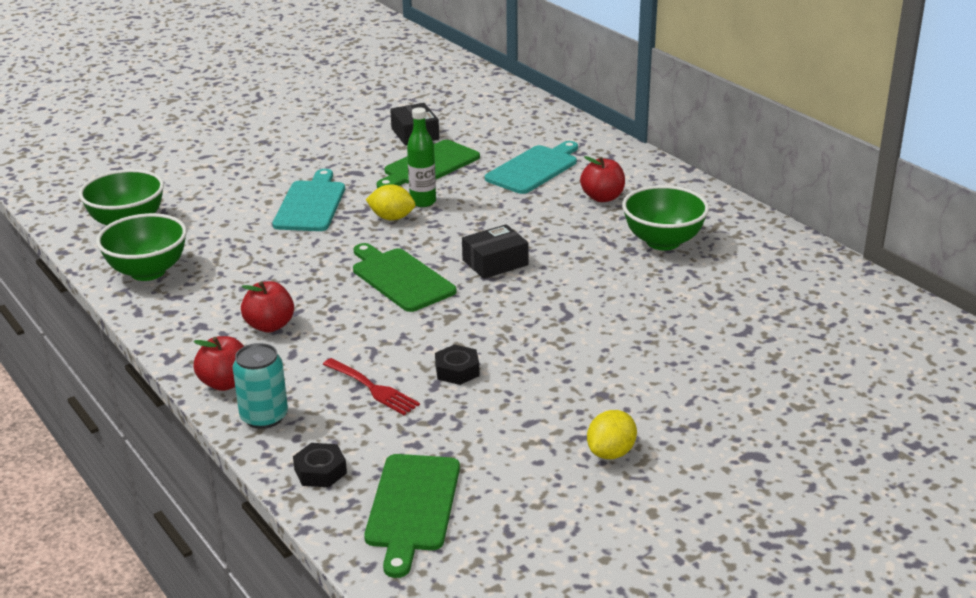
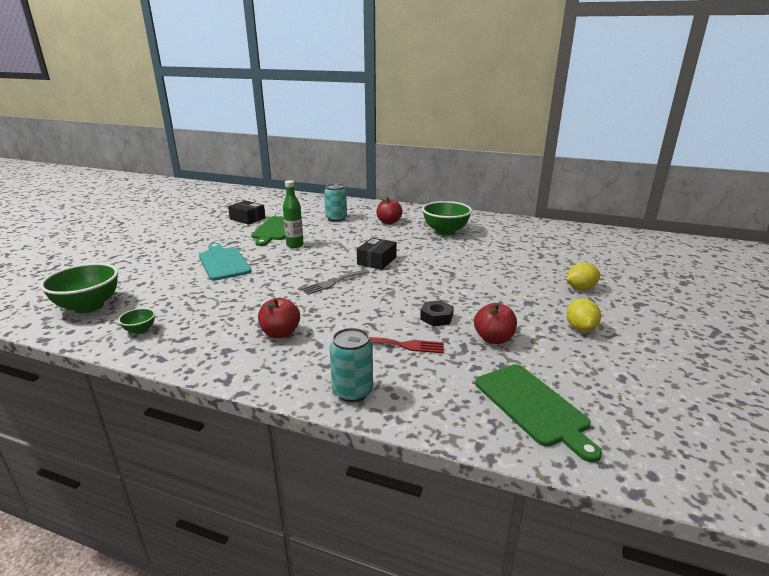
camera: 35 degrees left, 5 degrees down
(148, 271) = (140, 330): green bowl -> green bowl, size x0.46
(225, 383) = (293, 380): red apple -> red apple (493, 339)
(320, 471) = (442, 411): black nut -> none
(392, 218) = (286, 256): yellow lemon -> yellow lemon (580, 288)
(400, 278) = (333, 282): green cutting board -> grey fork
(534, 168) = (336, 219): turquoise cutting board -> turquoise can

